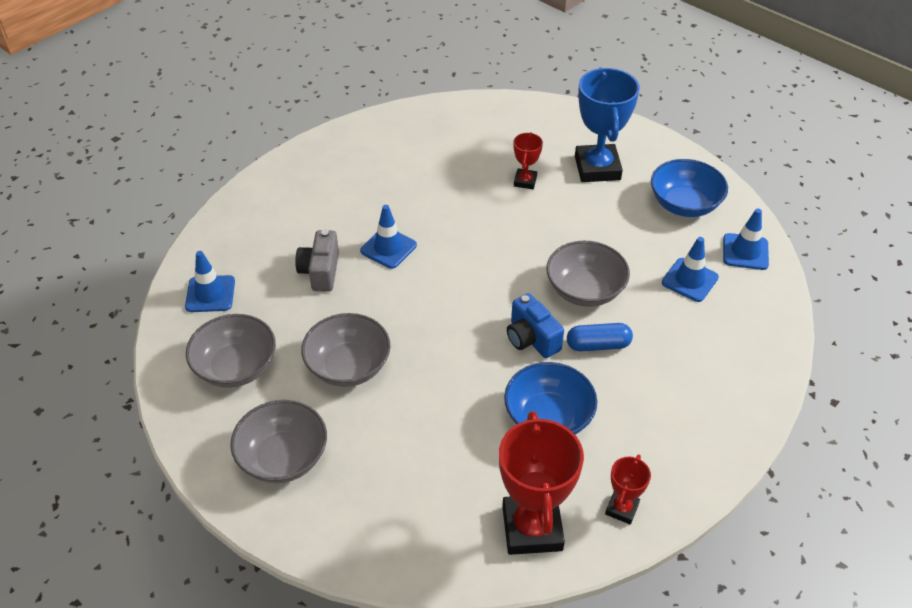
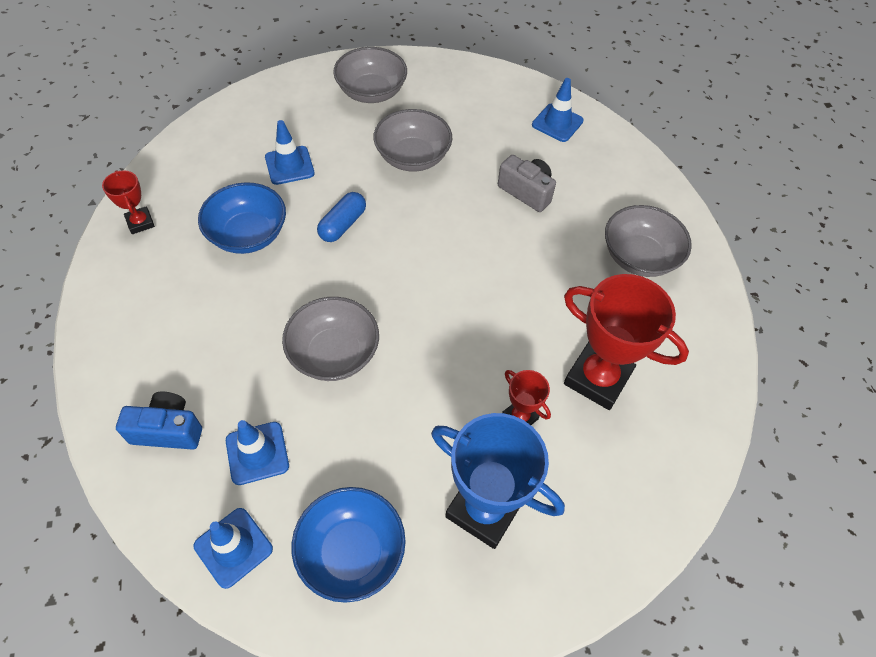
camera: 125 degrees right, 10 degrees up
(236, 367) = (470, 105): grey bowl -> grey bowl (639, 257)
(388, 248) = (516, 248): blue traffic cone -> blue traffic cone (289, 165)
(531, 339) = (325, 276): blue camera -> blue camera (168, 430)
(532, 528) = (187, 170): red trophy -> red trophy (597, 378)
(598, 345) = (271, 316): blue capsule -> blue capsule (342, 224)

